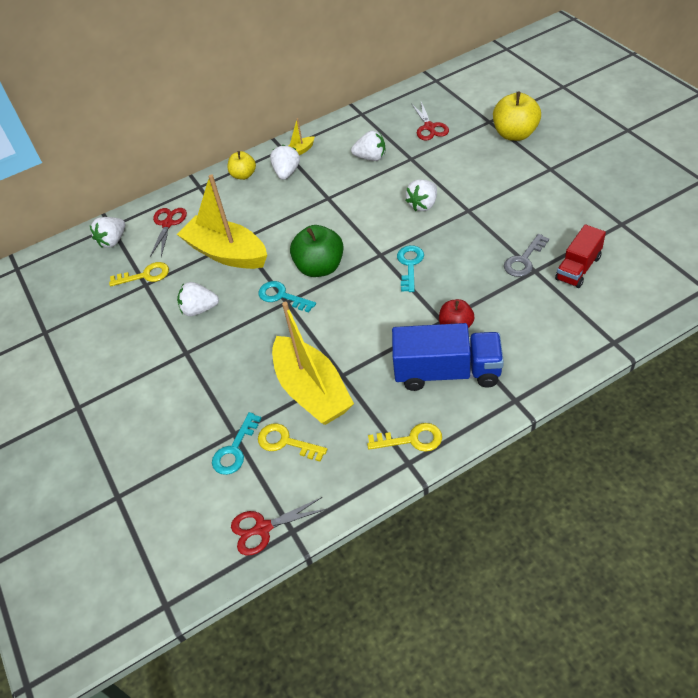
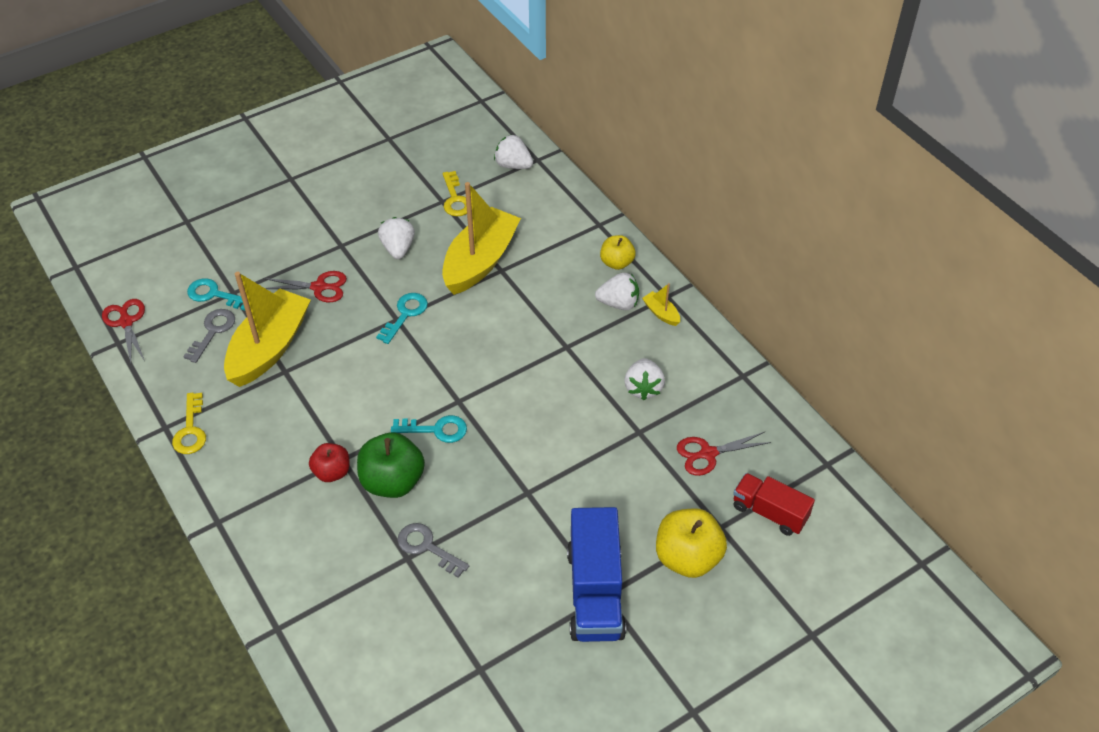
camera: 80 degrees right, 0 degrees up
(168, 224) = (535, 206): red scissors -> red scissors (319, 287)
(285, 442) = (213, 331): yellow key -> grey key
(312, 391) = (269, 348): yellow boat -> yellow boat turned 150 degrees clockwise
(320, 267) = (445, 345): green apple -> green apple (392, 481)
(423, 205) = (543, 444): white strawberry -> none
(447, 372) = (268, 462): blue truck -> blue truck (595, 592)
(578, 268) = (404, 606): red truck -> red truck (769, 512)

